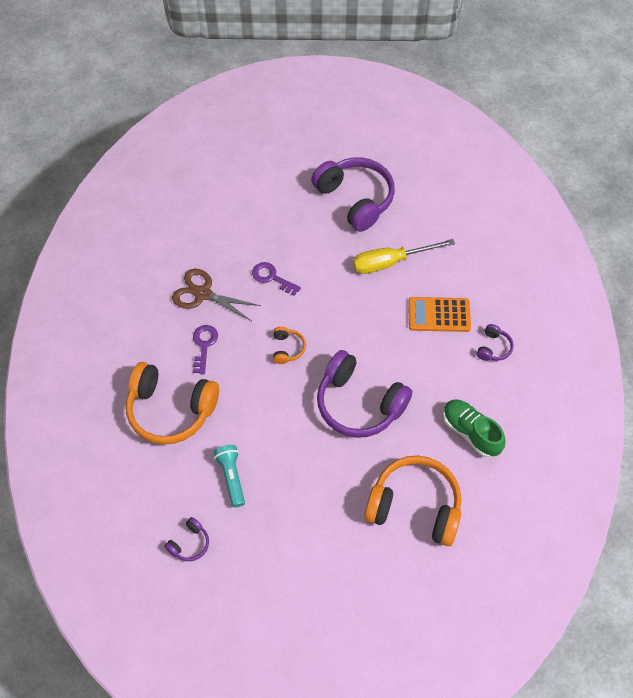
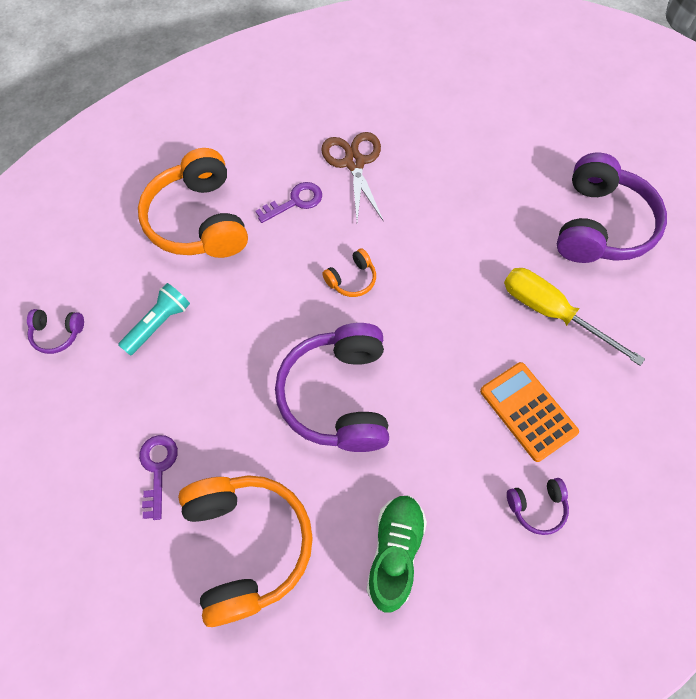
camera: 55 degrees right, 5 degrees up
(272, 278) = (426, 210): purple key -> purple key (157, 469)

